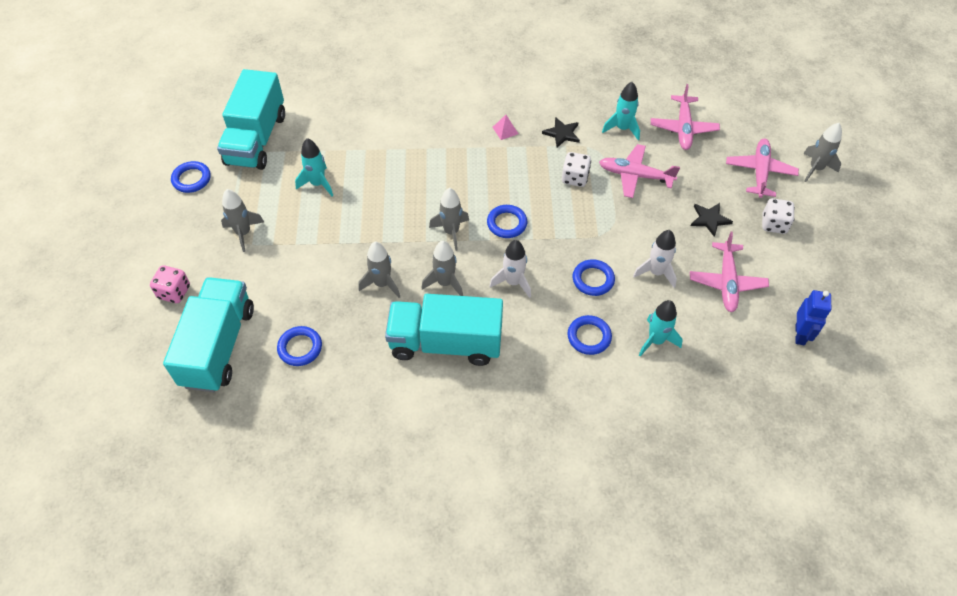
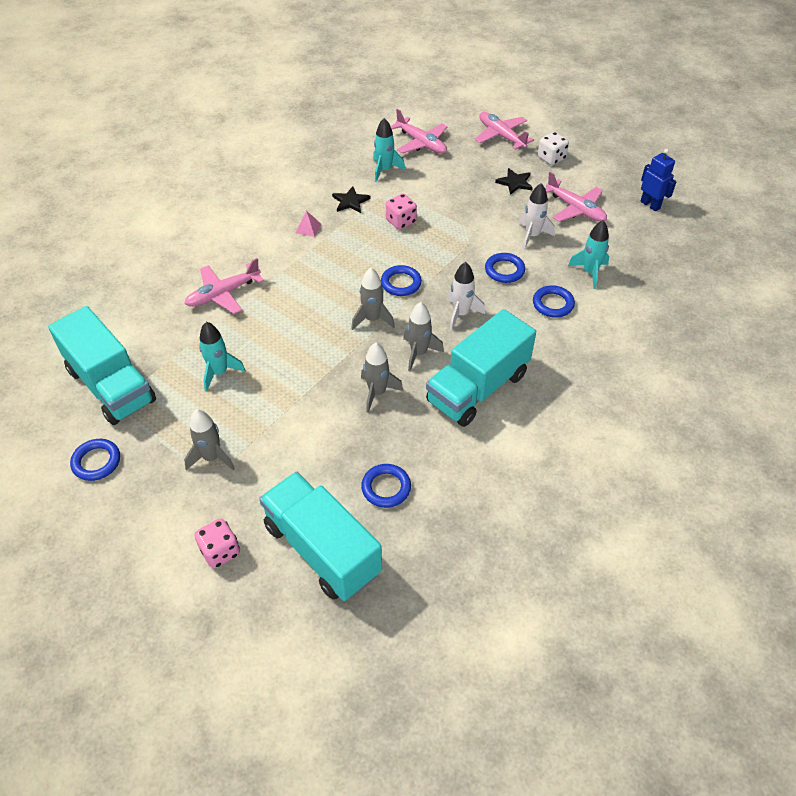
camera: 50 degrees left, 5 degrees down
(575, 178) = (401, 221): white dice -> pink dice
(635, 176) = (435, 191): pink plane -> pink plane (223, 294)
(816, 168) = (526, 112): grey rocket -> none

